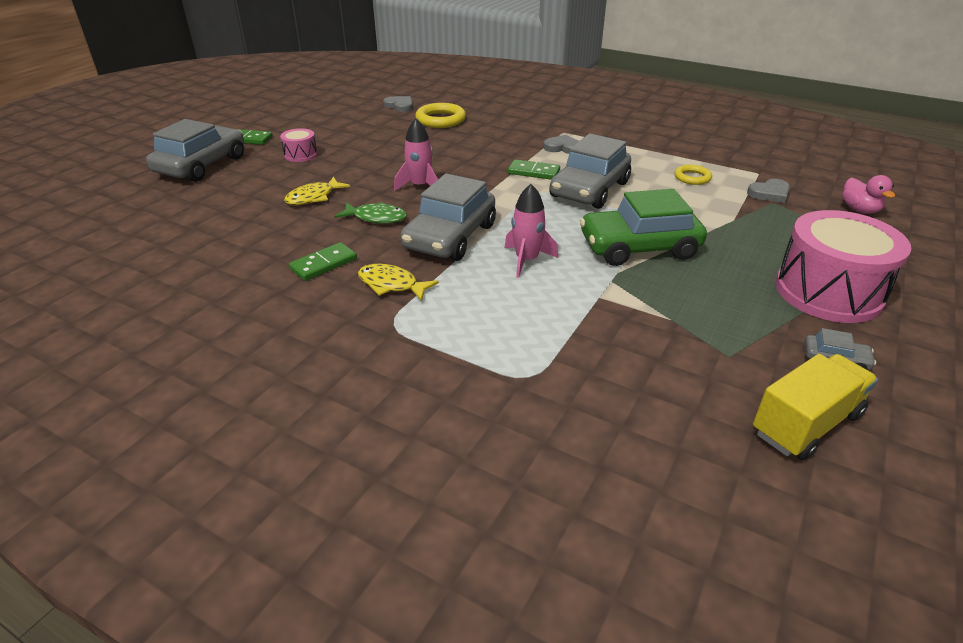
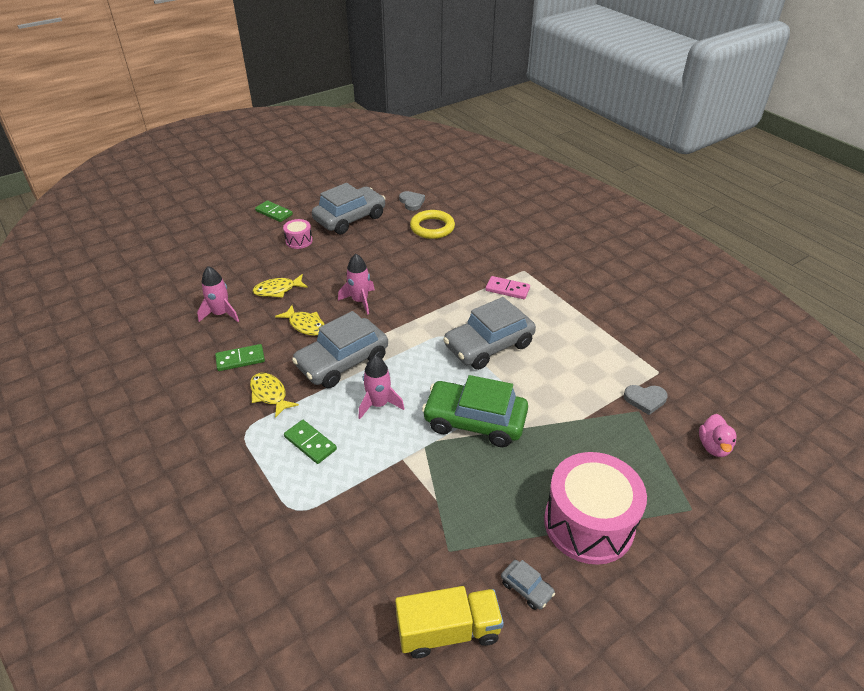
camera: 25 degrees right, 5 degrees up
(201, 165) = (226, 233): grey car -> grey car (350, 218)
(260, 231) = (221, 314): none -> pink rocket
(376, 218) = (305, 325): green fish -> yellow fish
(534, 172) = (459, 311): green domino -> green domino (310, 443)
(563, 147) = (507, 289): grey heart -> pink domino
(692, 178) = (590, 359): yellow ring -> none

